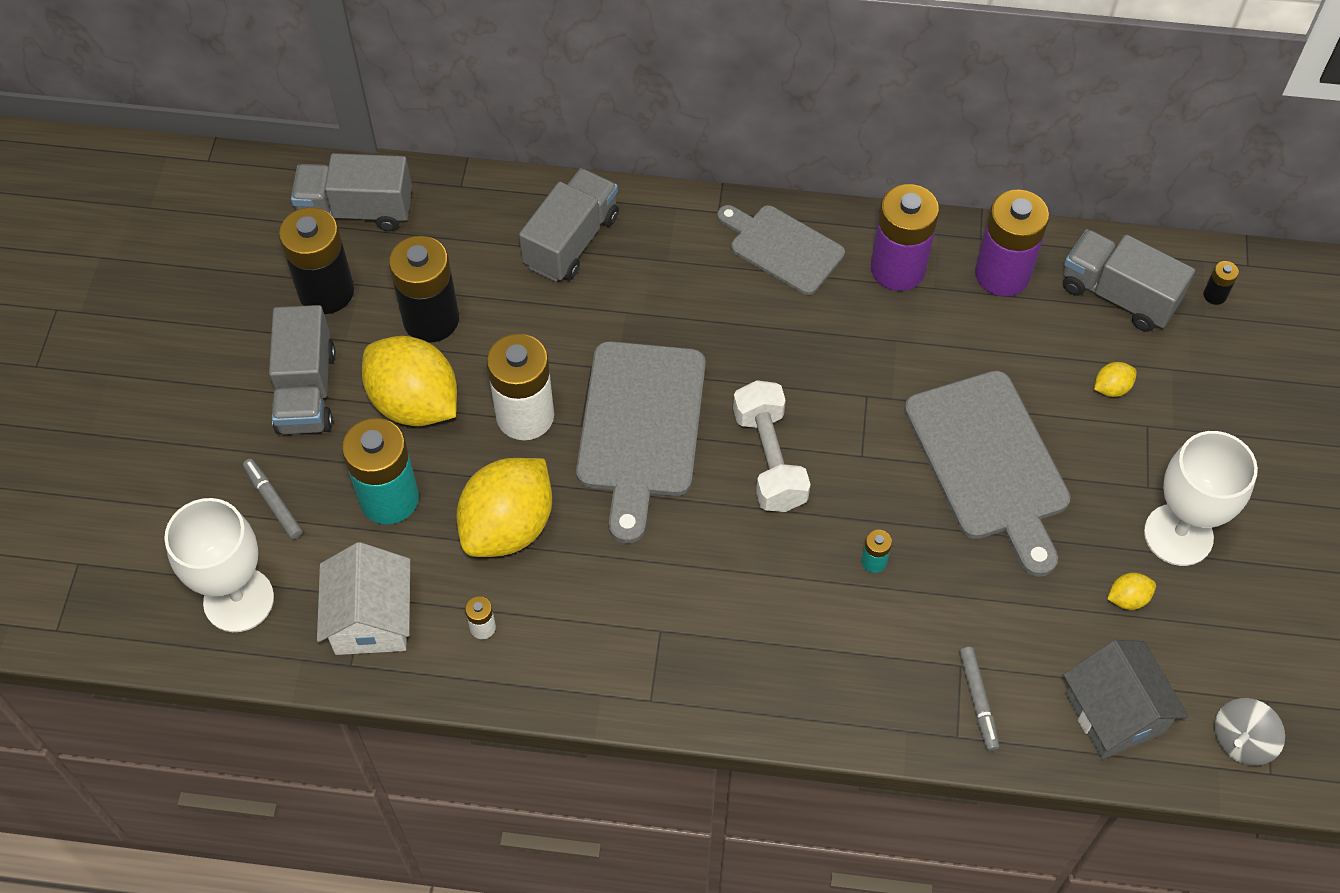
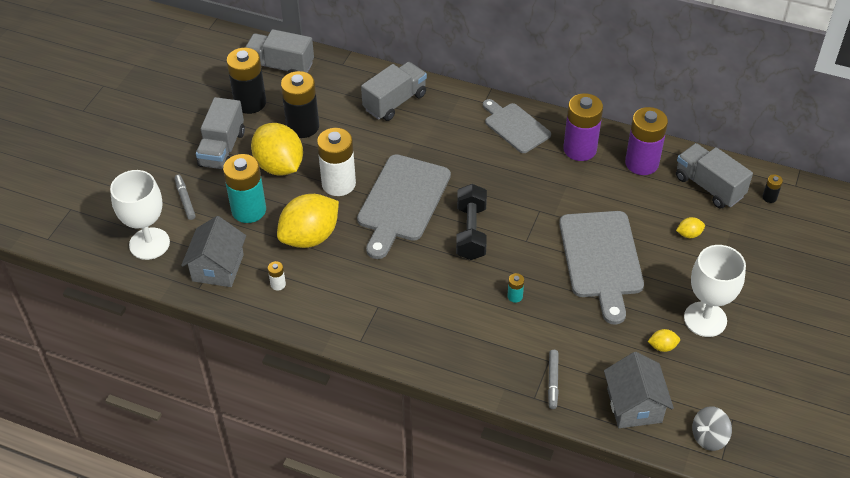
camera: 15 degrees right, 10 degrees down
(371, 619) = (218, 268): white house -> grey house
(769, 459) = (471, 232): white dumbbell -> black dumbbell

